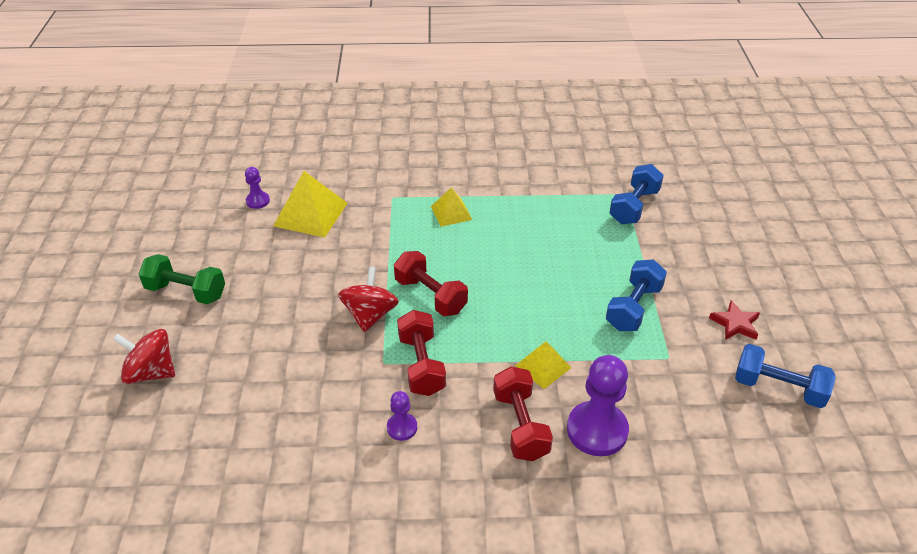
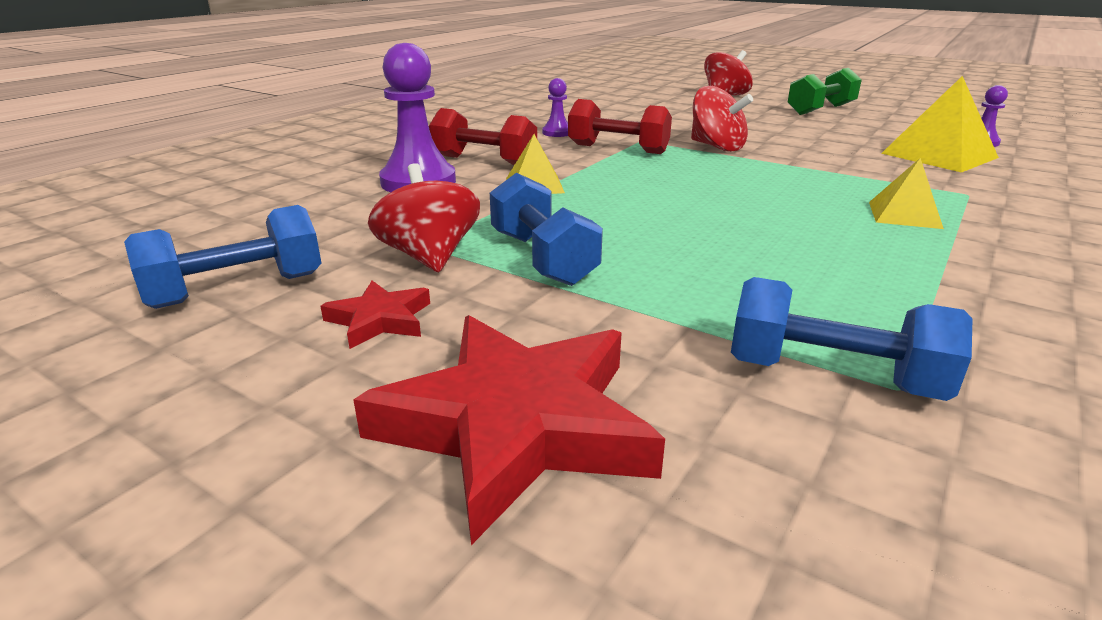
camera: 125 degrees right, 15 degrees down
(430, 296) = (719, 170): red dumbbell -> none
(634, 206) = (832, 377): blue dumbbell -> blue dumbbell turned 45 degrees counterclockwise
(677, 346) = (429, 257): none -> red spinning top
(736, 257) = (516, 426): none -> red star

